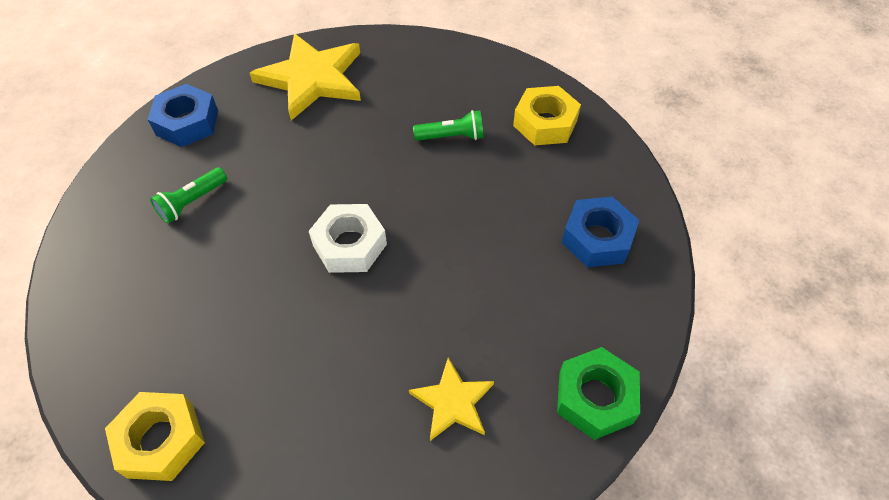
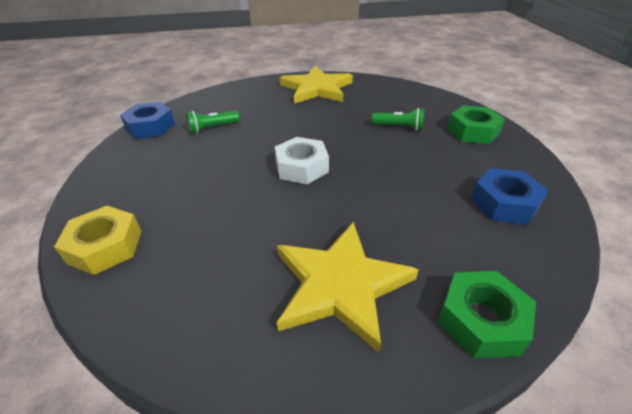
camera: 20 degrees right, 15 degrees down
(187, 123) = (232, 95): blue nut -> blue nut (150, 127)
(453, 402) = (340, 284): yellow star -> yellow star, size x1.83
(545, 123) = (473, 131): yellow nut -> green nut

